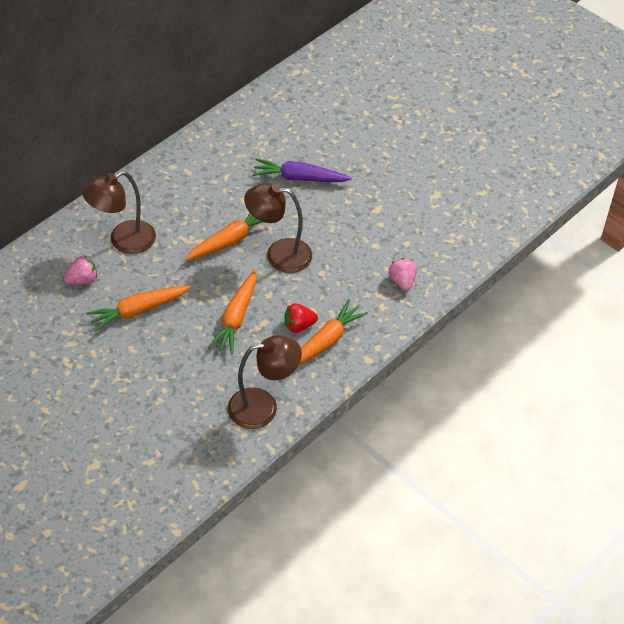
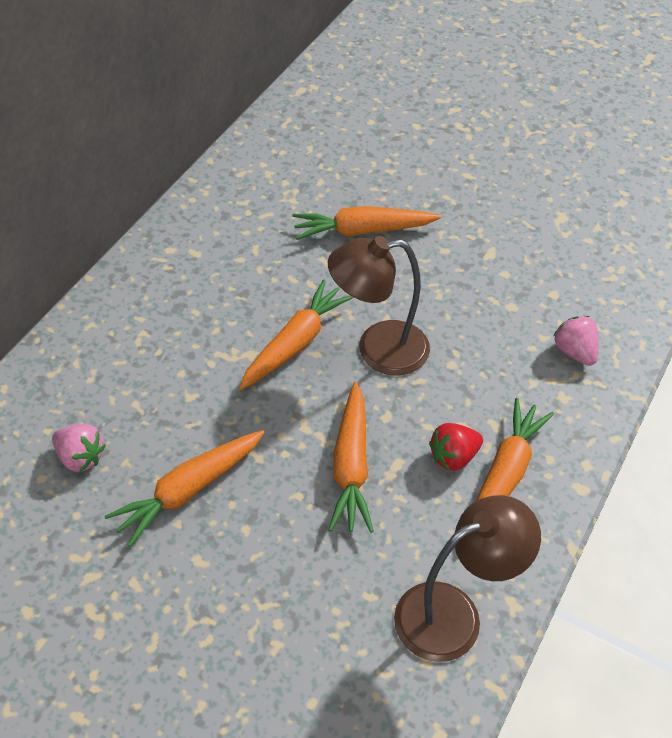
camera: 15 degrees left, 0 degrees up
(82, 280) = (80, 457): pink strawberry -> pink strawberry turned 75 degrees clockwise
(124, 241) = (130, 379): brown lamp -> none
(299, 178) = (362, 231): purple carrot -> orange carrot

